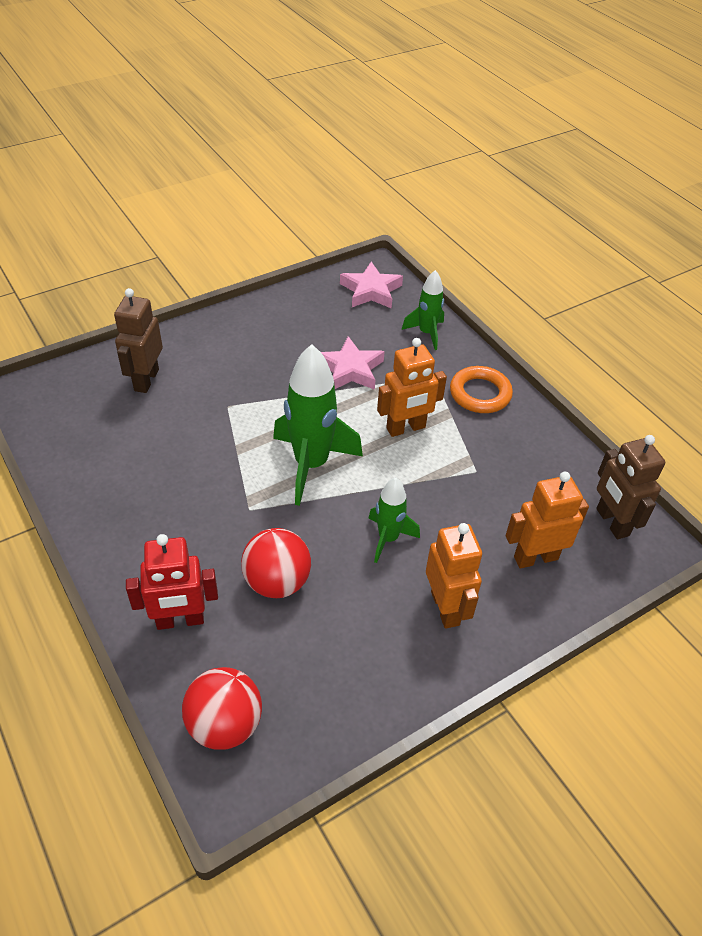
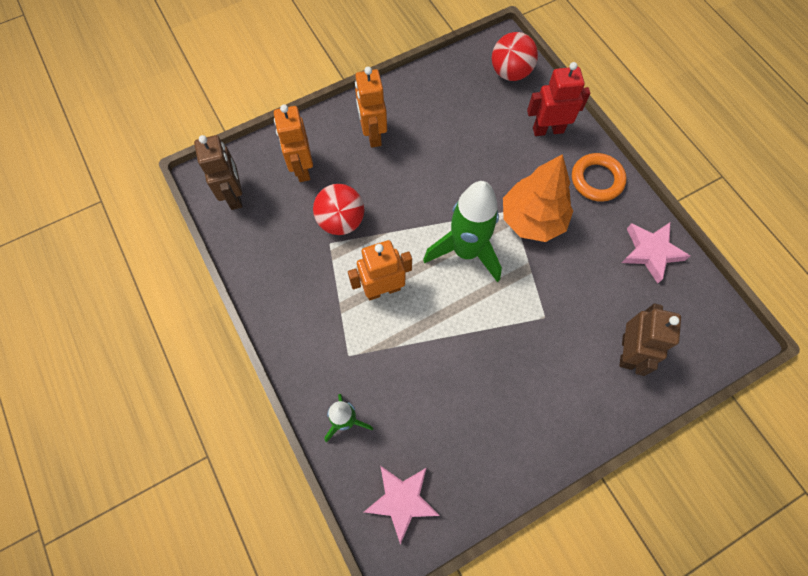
camera: 175 degrees left, 20 degrees up
(225, 499) = (532, 219): none -> orange tree
(277, 582) = (487, 154): red ball -> red ball (341, 221)
(350, 369) = (430, 365): pink star -> pink star (650, 252)
(388, 538) = (407, 185): green rocket -> none
(480, 394) = (307, 331): orange ring -> orange ring (597, 180)
(535, 558) = (302, 168): orange robot -> orange robot turned 90 degrees clockwise

